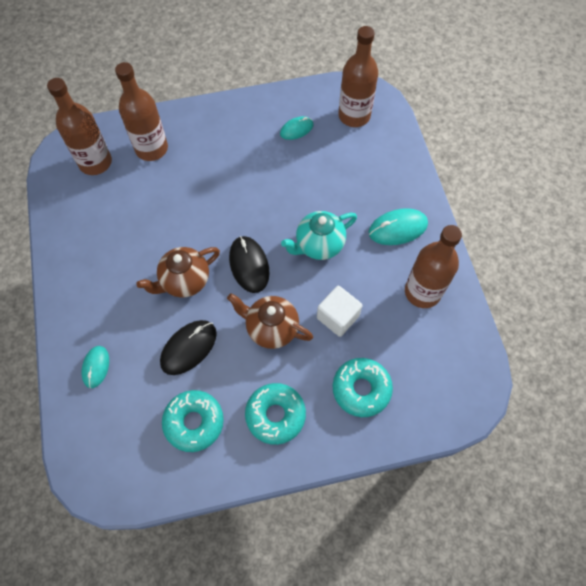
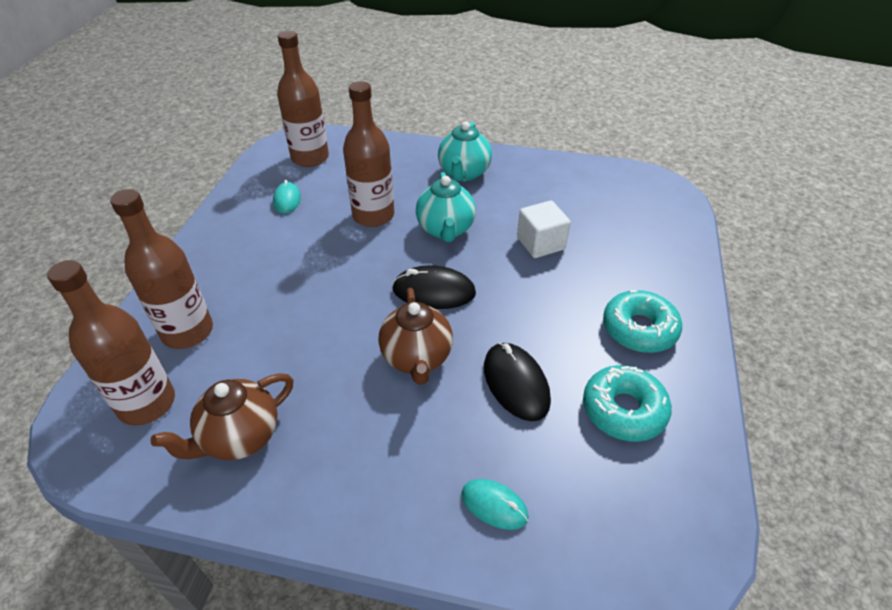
camera: 65 degrees left, 20 degrees down
(271, 328) = (528, 298): brown teapot -> brown teapot (240, 437)
(361, 389) = (631, 253): turquoise donut -> none
(398, 228) = (464, 173): turquoise mouse -> turquoise teapot
(422, 292) = (543, 181): brown bottle -> brown bottle (373, 215)

